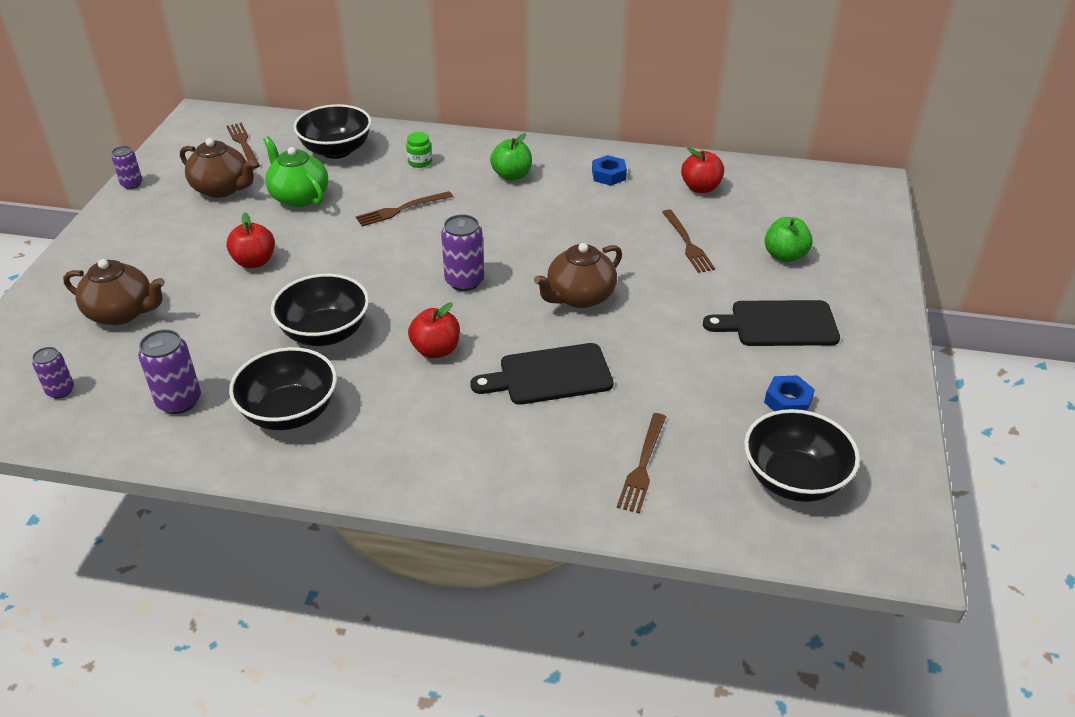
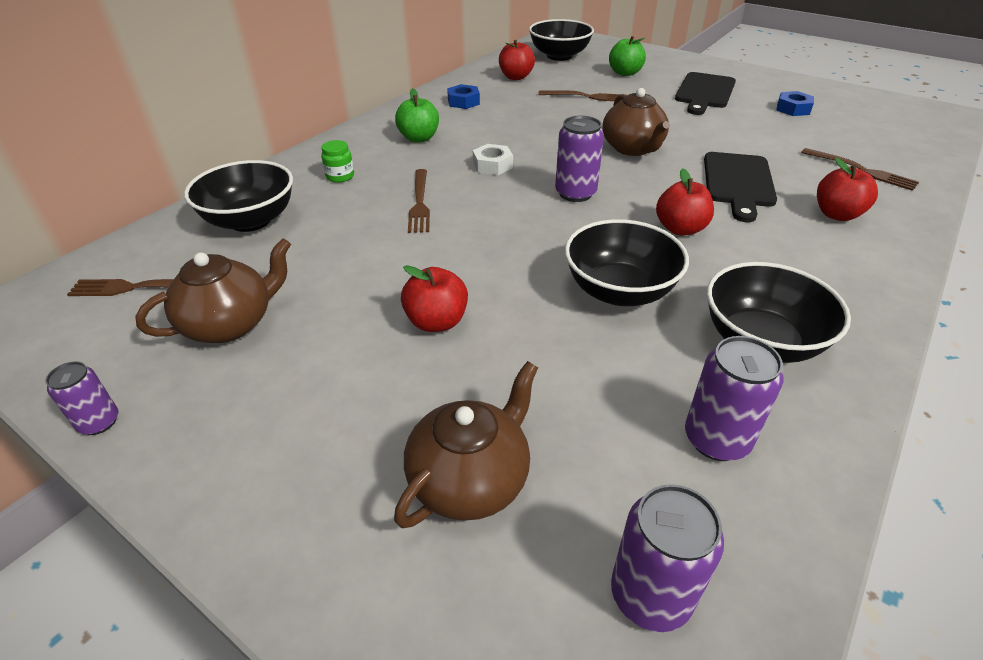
camera: 65 degrees left, 0 degrees up
(60, 390) = (650, 595): purple can -> purple can, size x1.60
(299, 197) = (322, 263): green teapot -> none
(487, 226) = (492, 165): none -> white nut
(522, 448) = (837, 214): none -> red apple
(794, 479) = (877, 126): black bowl -> black bowl (559, 56)

